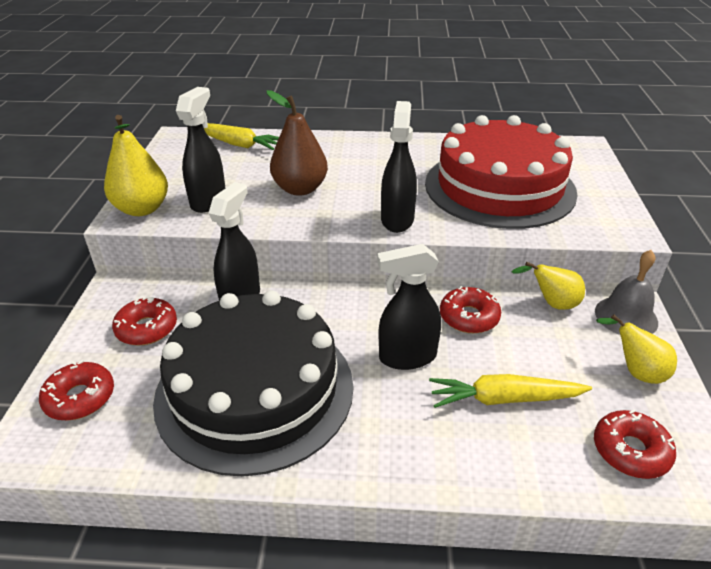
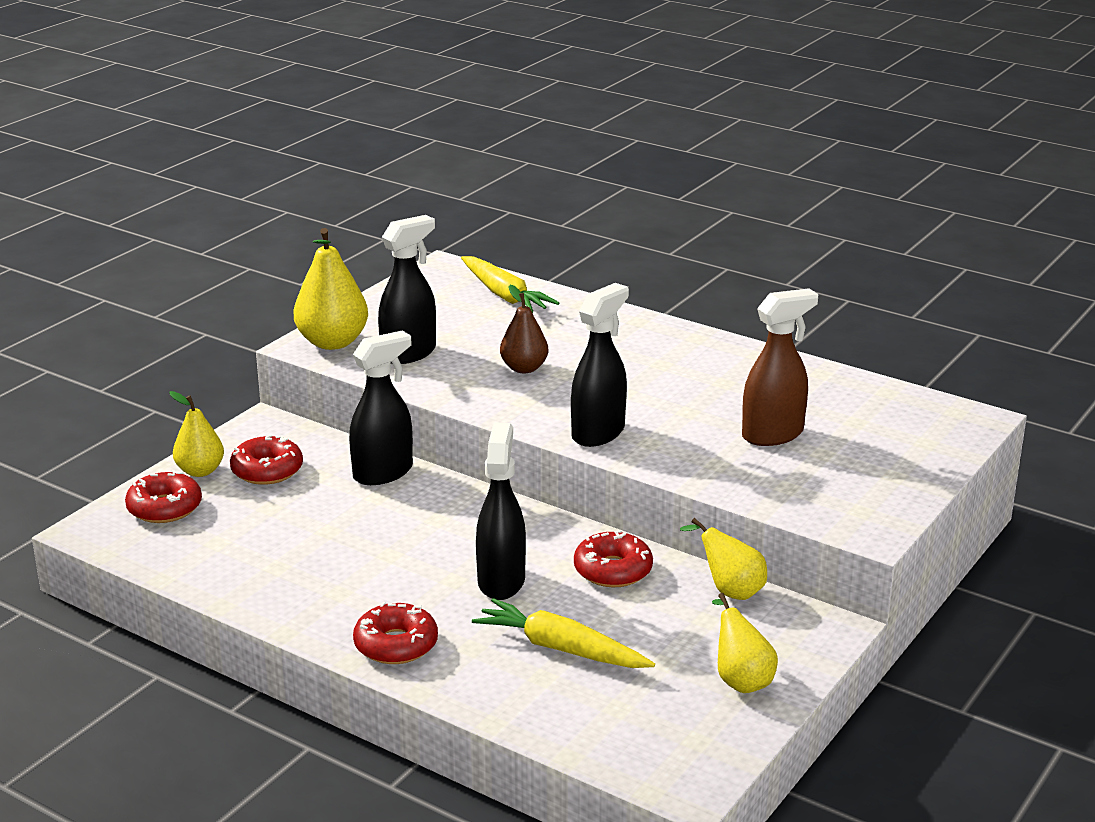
camera: 30 degrees right, 10 degrees down
(88, 349) = (200, 471): none -> yellow pear
(255, 390) = (323, 555): black cake -> none
(300, 189) = (524, 368): brown pear -> brown pear, size x0.64
(407, 357) = (501, 581): black spray bottle -> black spray bottle turned 75 degrees clockwise
(499, 187) = (773, 434): red cake -> brown spray bottle
(626, 316) = (805, 632): grey bell -> none
(630, 451) = (639, 732): red donut -> red donut (396, 645)

